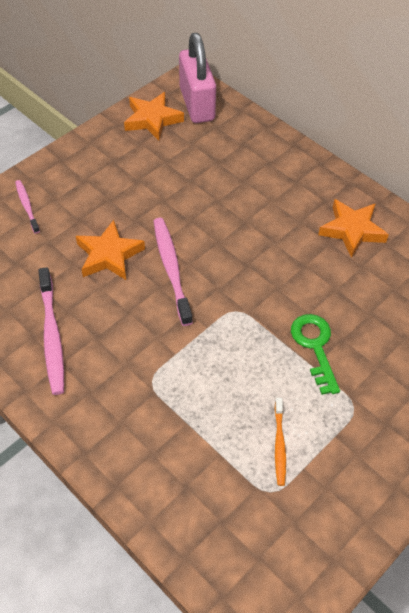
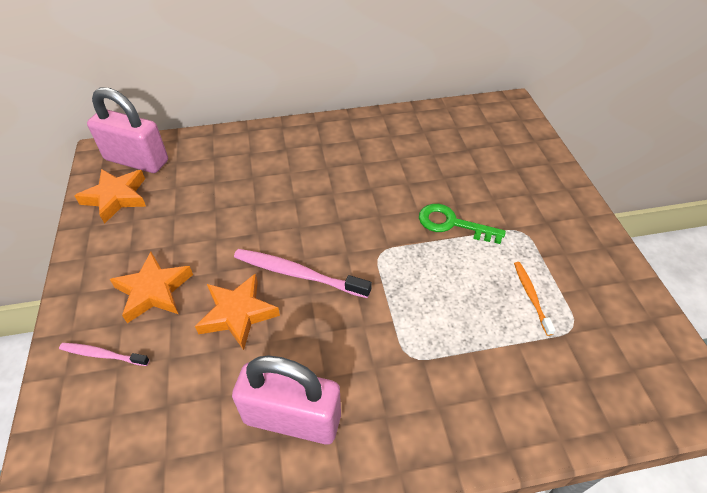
camera: 55 degrees left, 5 degrees down
(52, 336) = (292, 418): pink toothbrush -> pink padlock
(279, 445) = (531, 296): orange toothbrush -> orange toothbrush turned 135 degrees counterclockwise
(352, 230) = (361, 145): orange star -> orange star (153, 291)

